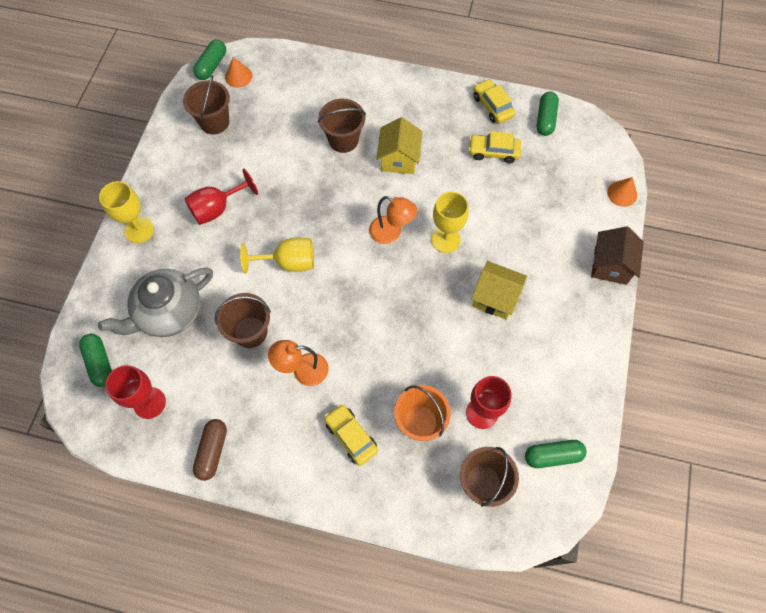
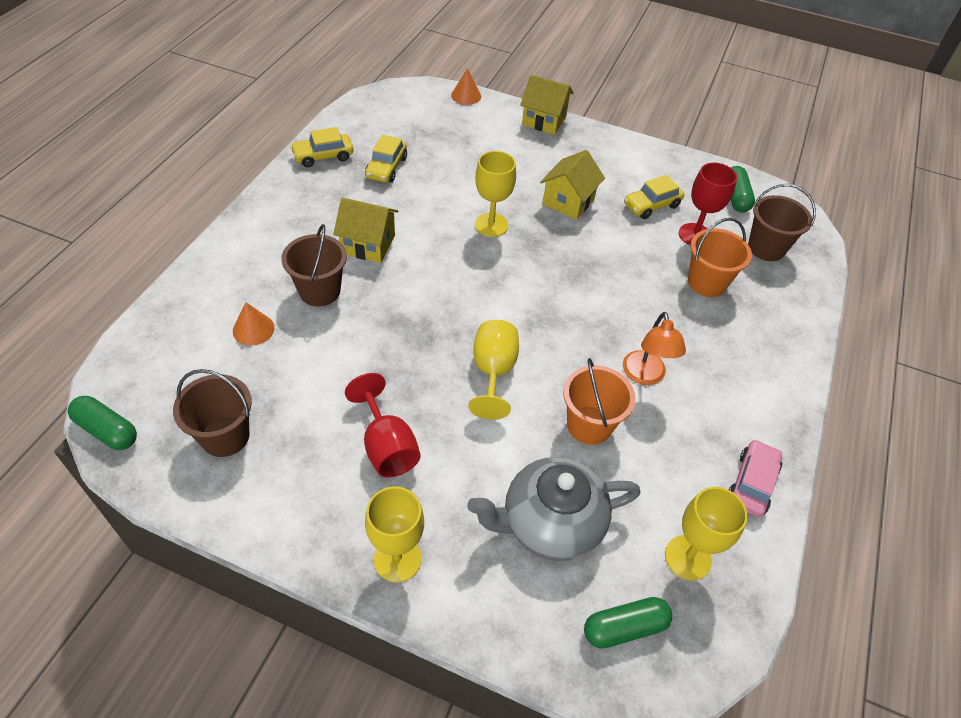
camera: 85 degrees left, 15 degrees down
(149, 403) = (688, 557): red goblet -> yellow goblet
(169, 313) = (550, 523): grey teapot -> grey teapot turned 105 degrees clockwise
(212, 451) = (751, 483): brown capsule -> pink car
(238, 76) = (149, 396): orange cone -> orange cone (253, 329)
(250, 332) = (589, 425): brown bucket -> orange bucket
(351, 436) = (725, 342): yellow car -> yellow car (651, 205)
(391, 233) = (472, 268): orange lamp -> none
(545, 119) = (357, 123): green capsule -> none
(610, 265) = (544, 120): brown house -> yellow house

